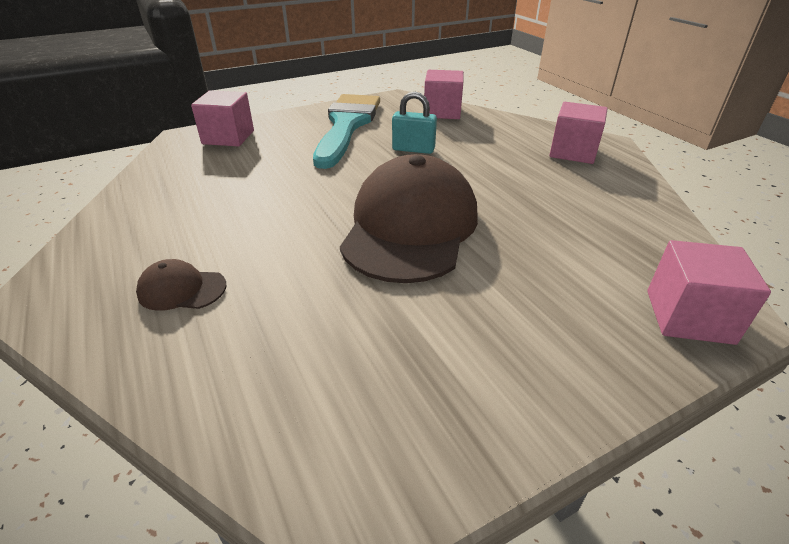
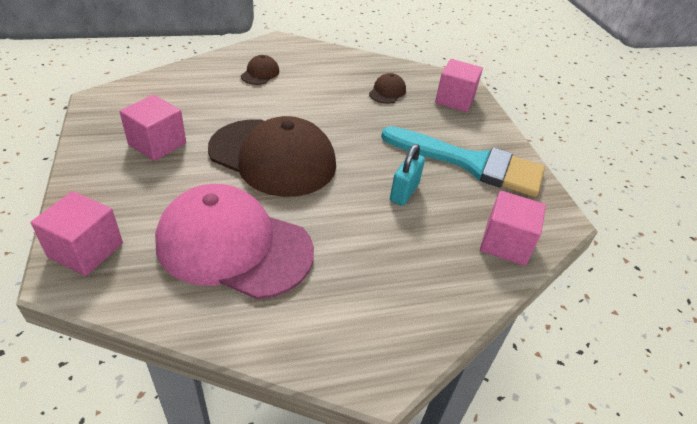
camera: 100 degrees right, 5 degrees up
(220, 174) = (387, 92): none -> brown cap
(568, 218) = (234, 246): none -> pink cap
(573, 152) = (360, 320): pink cube -> pink cube (157, 144)

